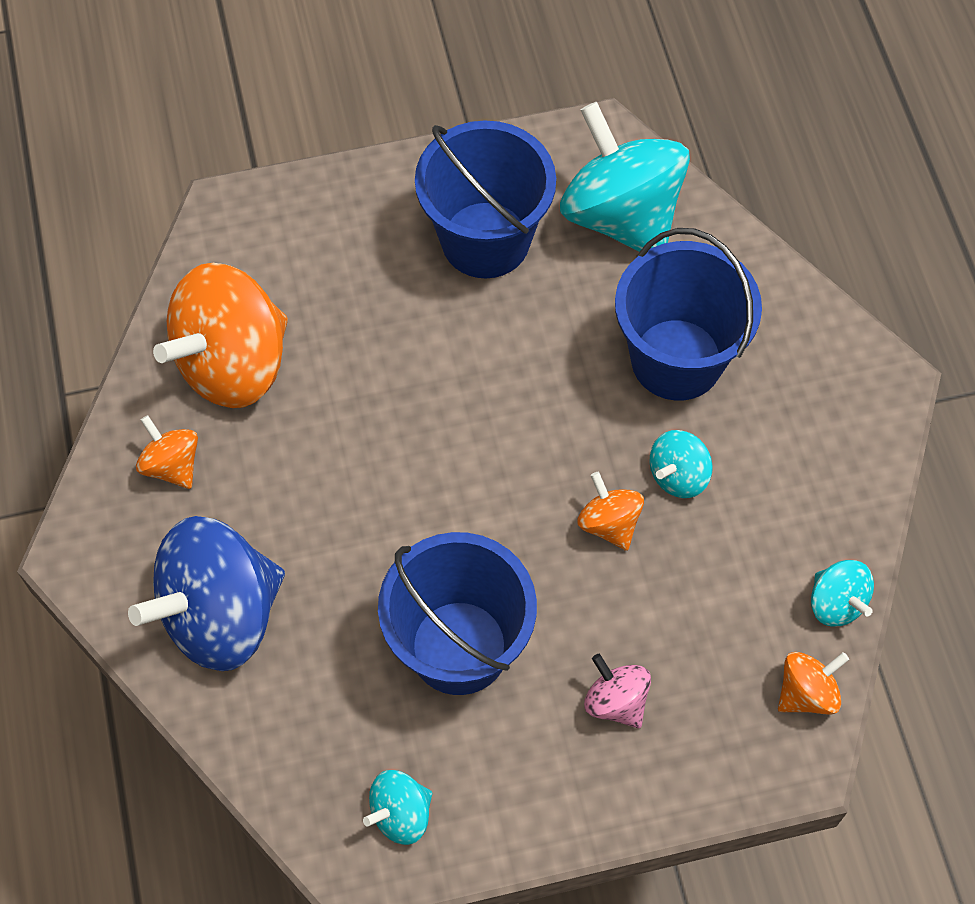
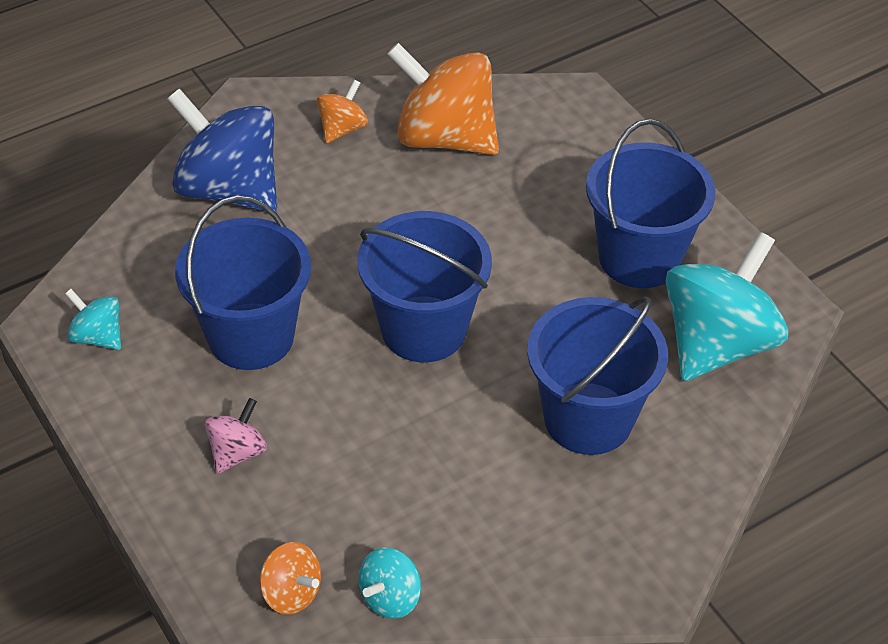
camera: 70 degrees right, 15 degrees down
(510, 471) = (423, 329): none -> blue bucket
(609, 523) = (403, 408): orange spinning top -> none
(678, 475) = (470, 446): turquoise spinning top -> none

